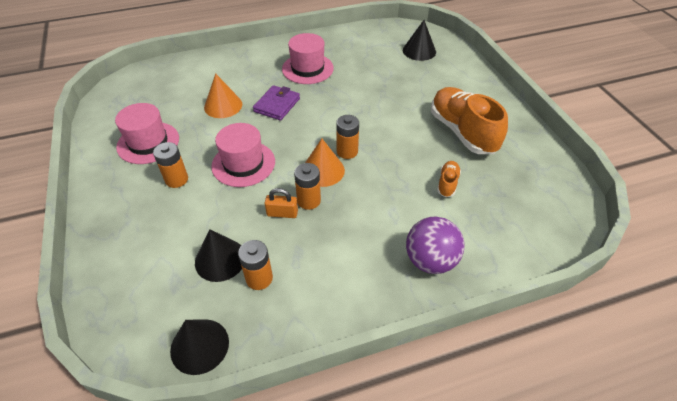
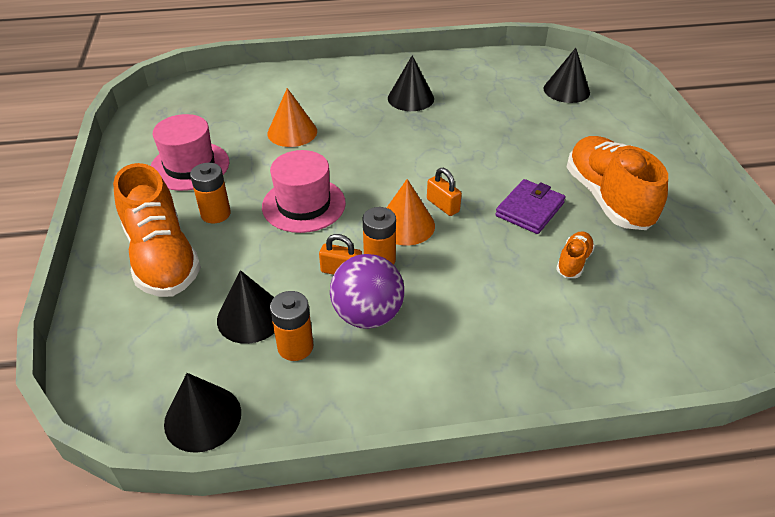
camera: 10 degrees right, 5 degrees down
(142, 221) = (162, 258): none -> orange shoe
(277, 105) = (361, 138): purple wallet -> purple wallet (530, 209)
(307, 69) = (410, 98): pink hat -> black cone
(347, 151) = (443, 205): orange battery -> orange padlock
(430, 260) = (530, 357): purple ball -> purple ball (367, 315)

